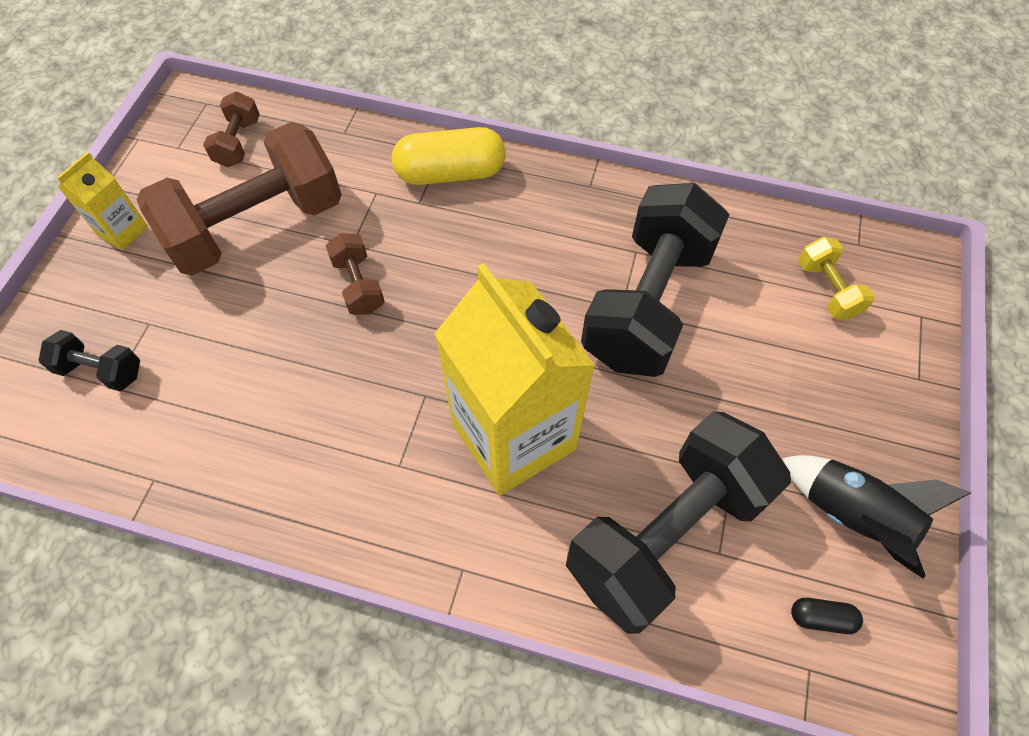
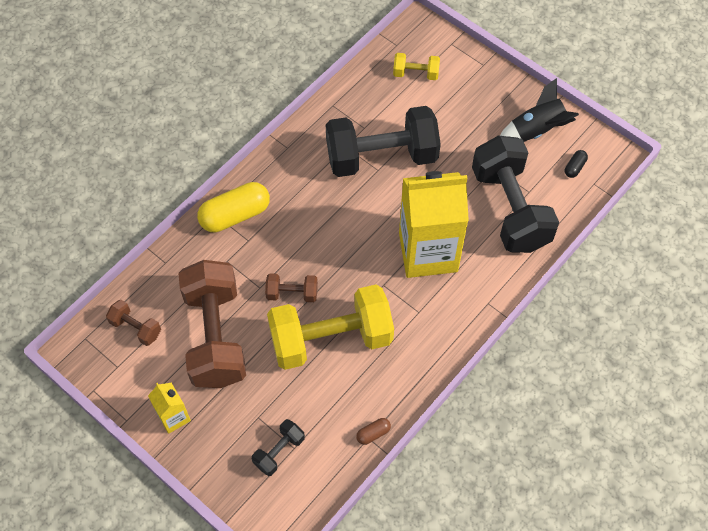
camera: 65 degrees left, 0 degrees up
(162, 484) = (373, 433): none -> brown capsule
(304, 362) = (331, 339): none -> yellow dumbbell
(450, 173) = (235, 215): yellow capsule -> yellow capsule turned 45 degrees clockwise
(647, 304) = (381, 157): black dumbbell -> black dumbbell turned 60 degrees counterclockwise

